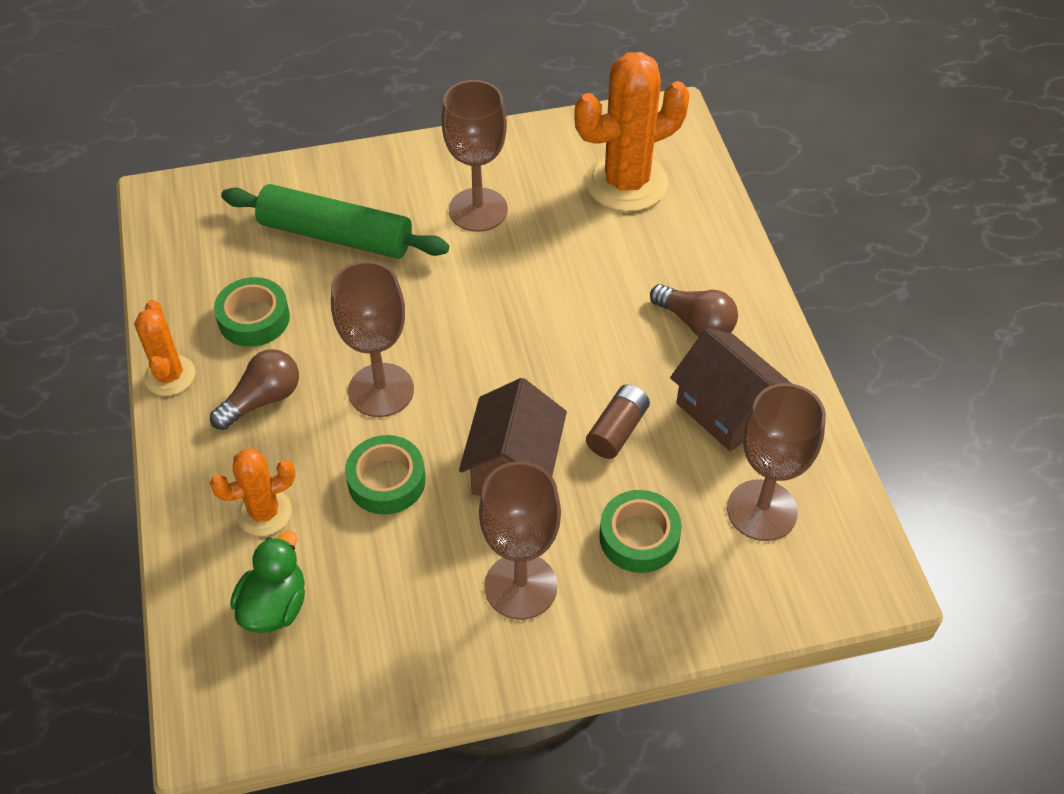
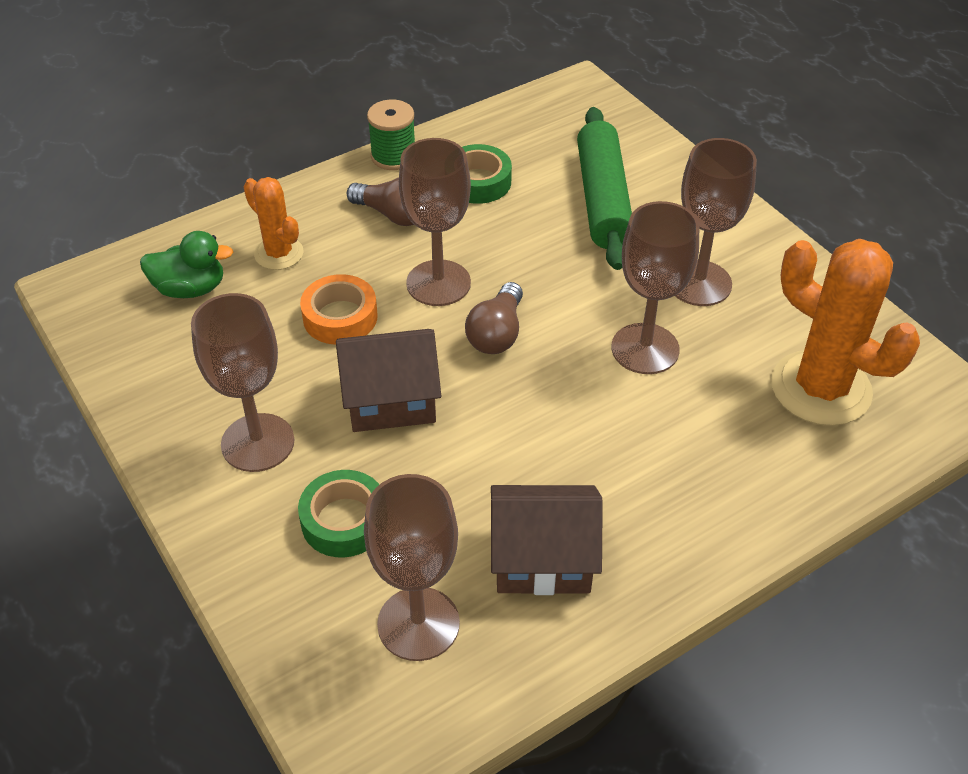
camera: 70 degrees right, 5 degrees down
(170, 376) = (393, 156): orange cactus -> green spool
(386, 481) = (340, 317): green tape -> orange tape
(536, 271) = (645, 349): none -> brown goblet
(617, 430) = (470, 469): brown battery -> none
(696, 323) = (651, 501): brown light bulb -> brown light bulb (497, 333)
(726, 409) = (542, 559): brown house -> brown house turned 60 degrees clockwise

